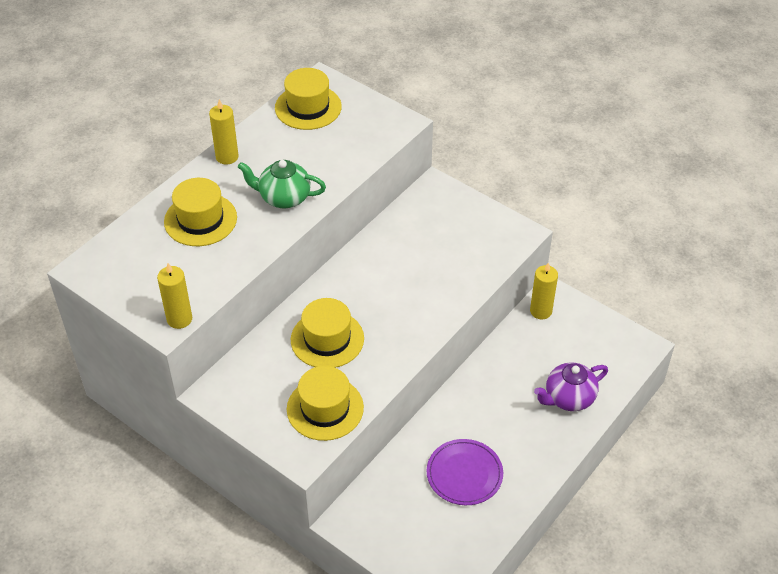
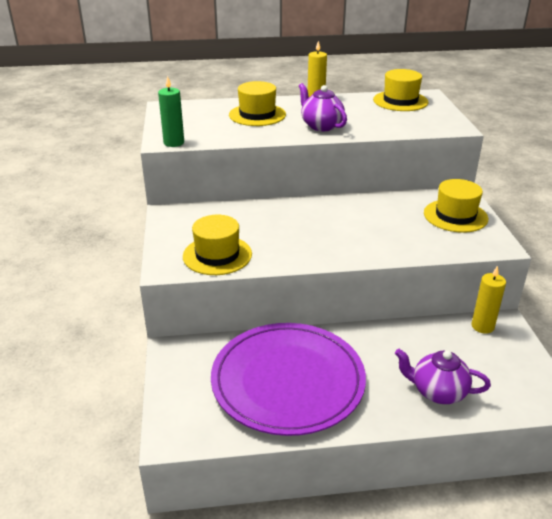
camera: 45 degrees right, 15 degrees down
(179, 319) = (174, 143): yellow candle -> green candle
(284, 198) = (321, 126): green teapot -> purple teapot
(327, 339) = (273, 226): yellow hat -> yellow hat (455, 216)
(464, 474) = (288, 381): purple plate -> purple plate, size x1.98

